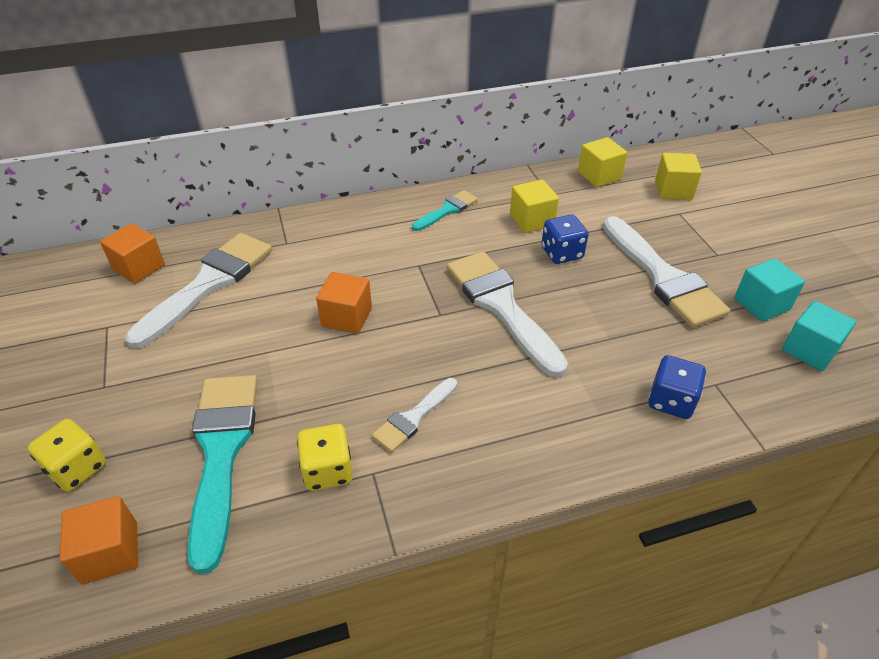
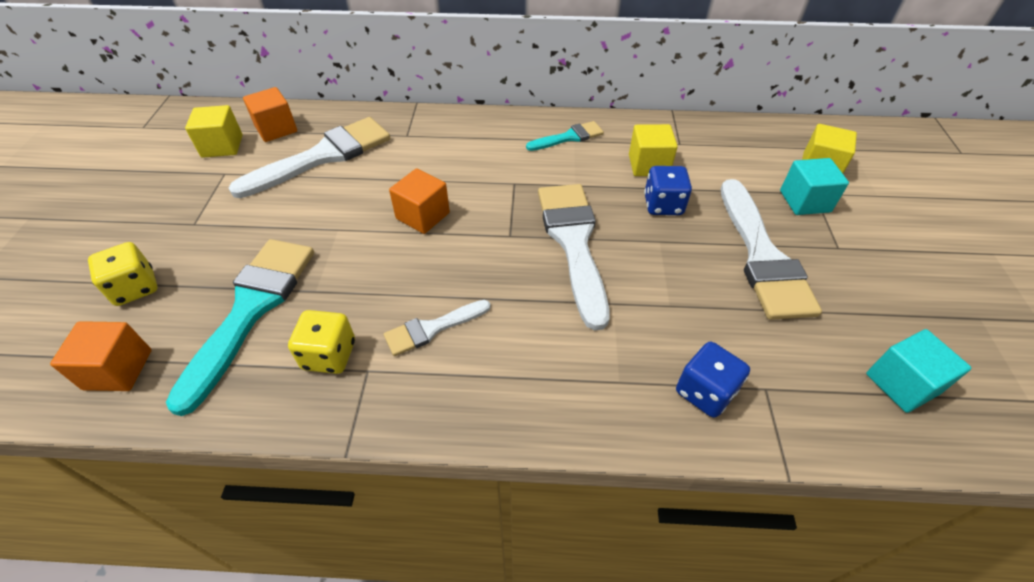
camera: 20 degrees right, 5 degrees up
(599, 176) = (743, 136): yellow cube -> yellow cube (222, 146)
(761, 304) = (865, 315): turquoise cube -> turquoise cube (804, 201)

